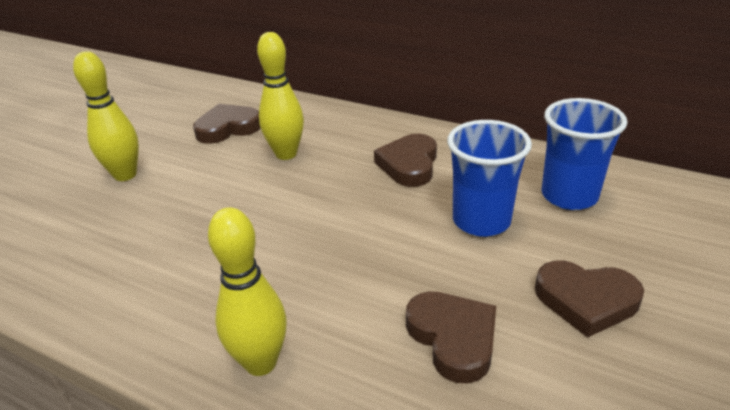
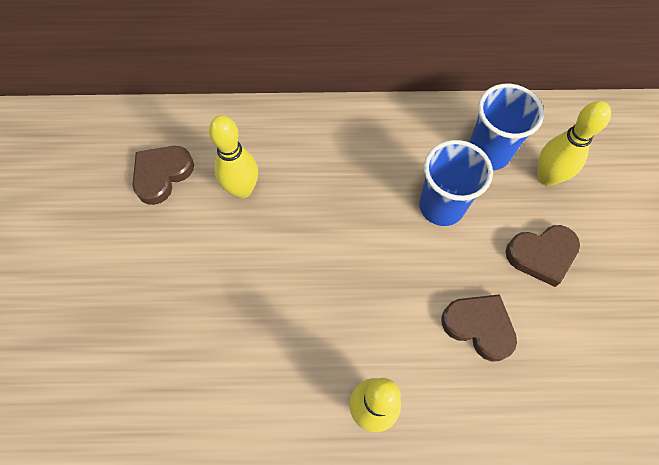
camera: 30 degrees left, 30 degrees up
(125, 175) = (112, 276): yellow bowling pin -> yellow bowling pin (547, 177)
(409, 165) = (354, 163): brown heart -> none

